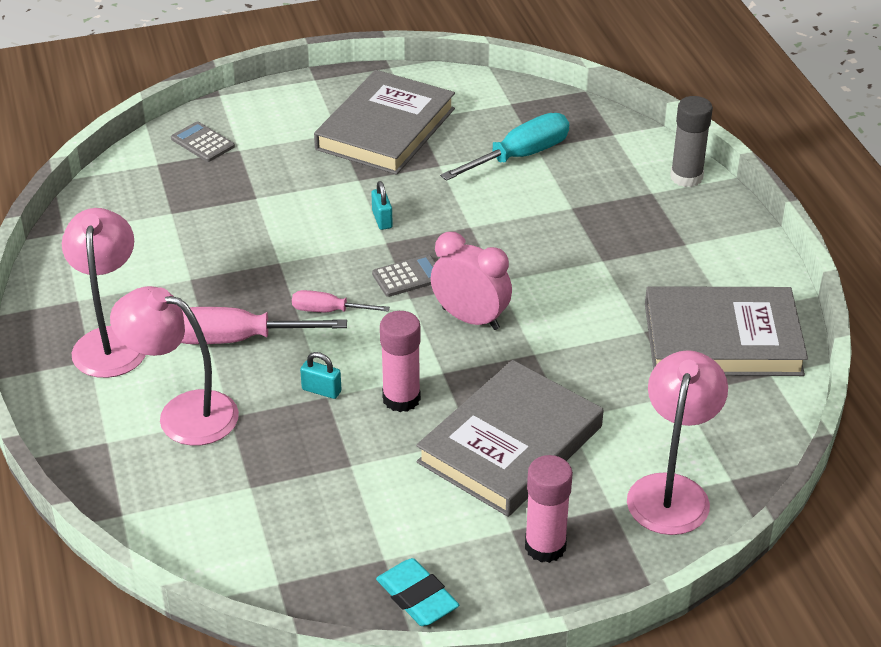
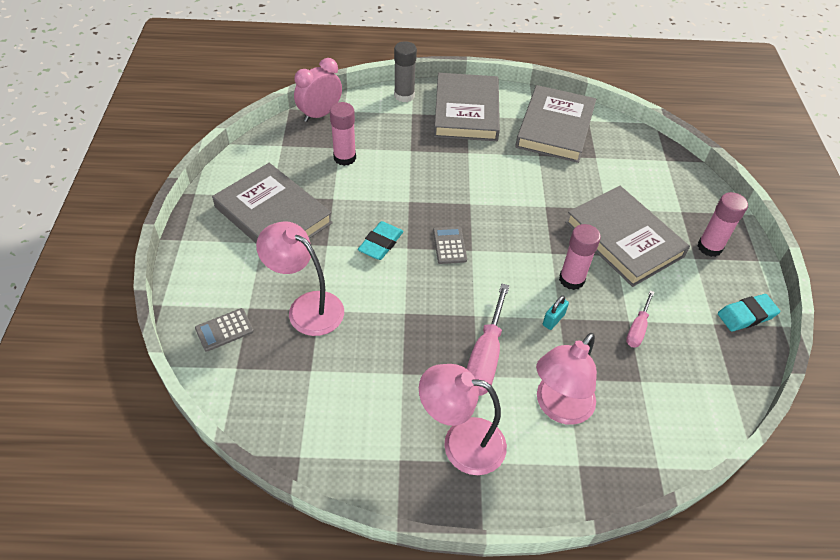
camera: 75 degrees left, 10 degrees up
(328, 311) = (471, 296): pink screwdriver -> pink screwdriver (637, 328)
(382, 219) = (380, 243): turquoise padlock -> turquoise eraser
(470, 318) = (503, 226): pink clock -> pink clock (320, 114)
(519, 156) = (344, 158): turquoise screwdriver -> pink glue stick
(671, 490) = (672, 184): pink lamp -> pink lamp (306, 307)
(694, 241) = (466, 111): none -> grey book

